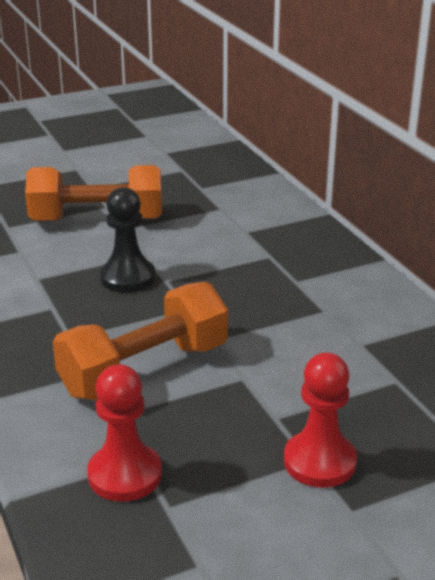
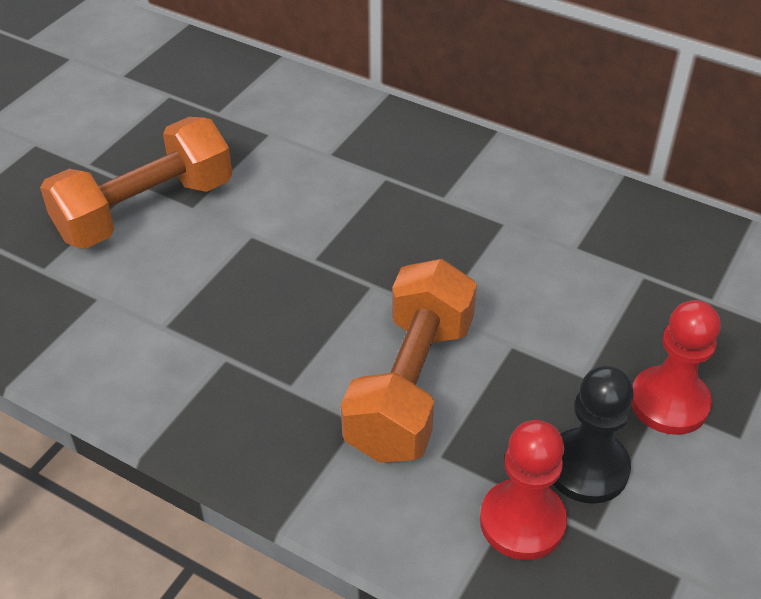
camera: 35 degrees left, 15 degrees up
(128, 277) = (268, 276): black pawn -> black pawn (587, 468)

